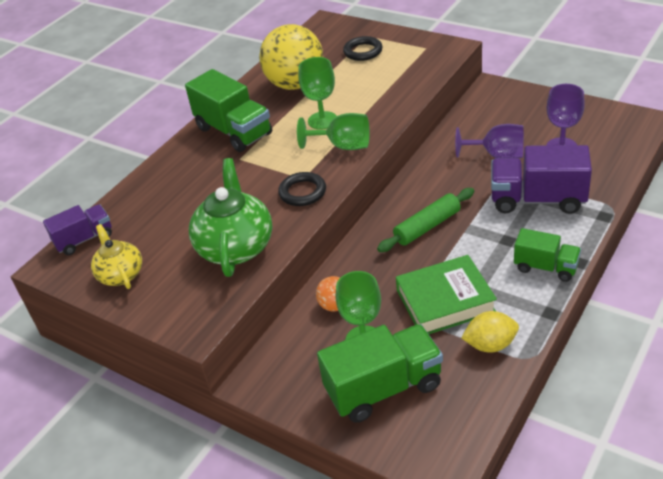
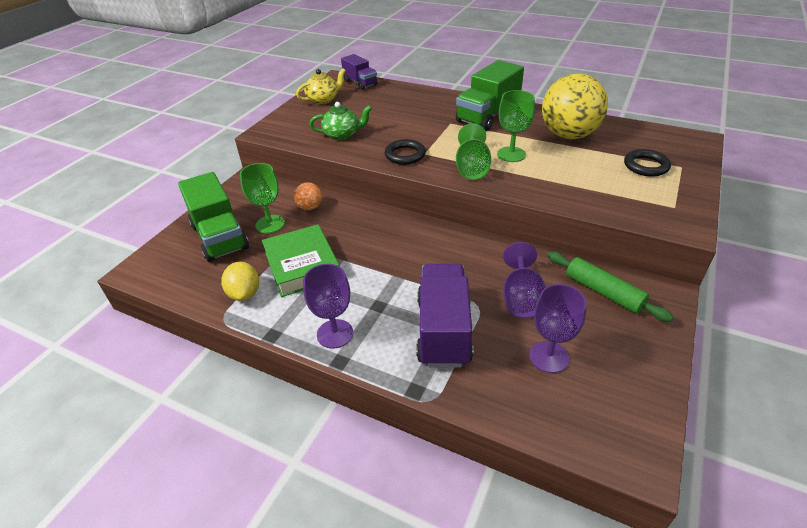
camera: 80 degrees right, 0 degrees up
(236, 247) = (342, 135): green teapot -> green teapot, size x0.60
(427, 226) = (401, 251): green rolling pin -> green rolling pin (603, 292)
(546, 267) = (335, 334): green truck -> purple goblet

